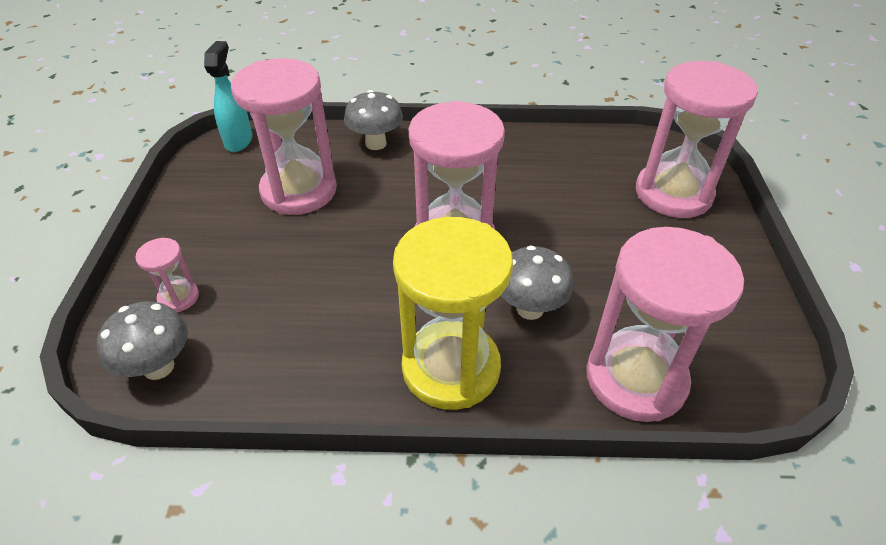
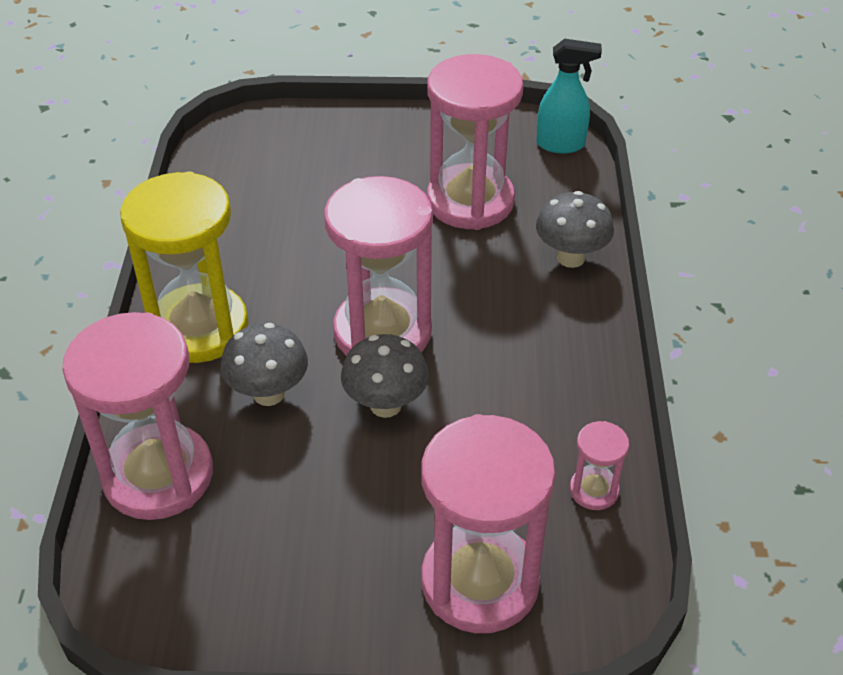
camera: 90 degrees right, 0 degrees up
(158, 367) = (233, 147): grey mushroom -> grey mushroom (385, 405)
(179, 297) = (312, 144): pink hourglass -> pink hourglass (594, 490)

